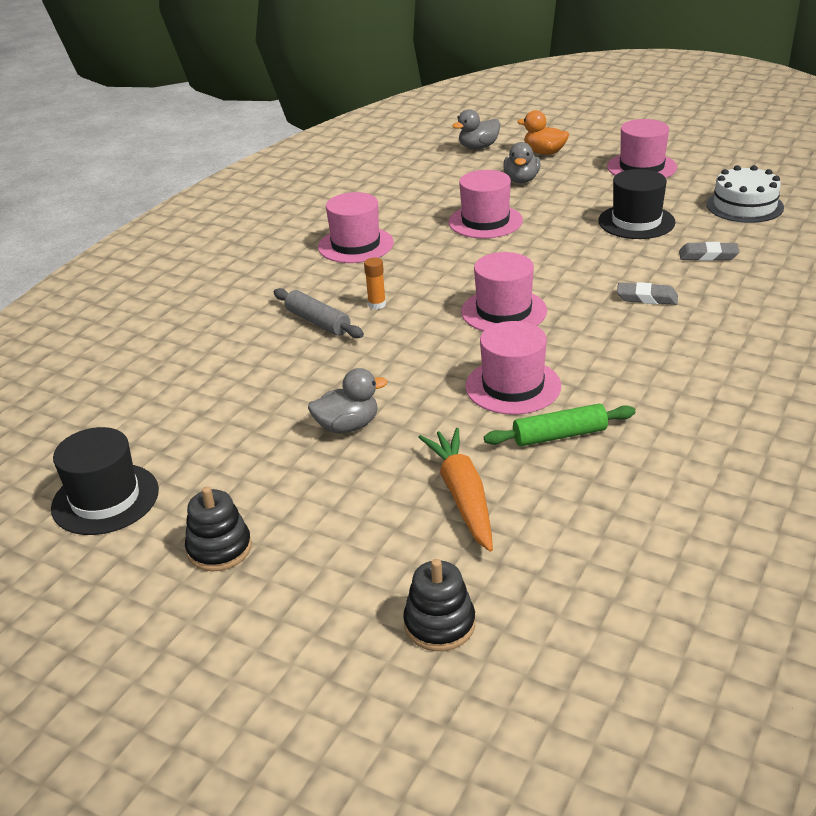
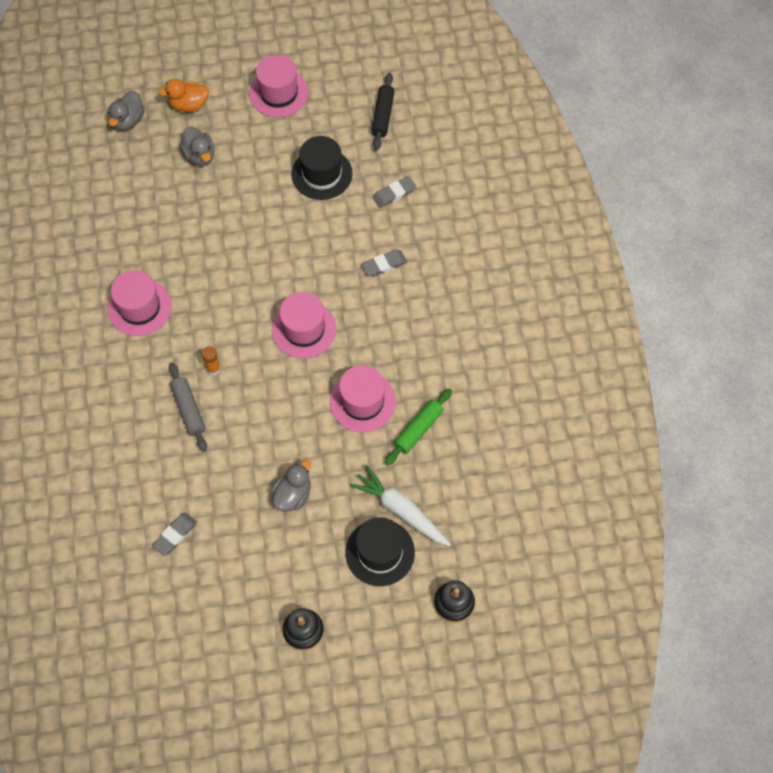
camera: 40 degrees left, 30 degrees up
(105, 499) = (202, 640): black hat -> black hat (380, 552)
(189, 403) = (175, 535): none -> grey eraser
(318, 322) = (188, 410): grey rolling pin -> grey rolling pin turned 60 degrees clockwise
(462, 496) = (400, 510): orange carrot -> white carrot
(485, 221) = (213, 227): pink hat -> none
(744, 206) = (383, 115): white cake -> black rolling pin

